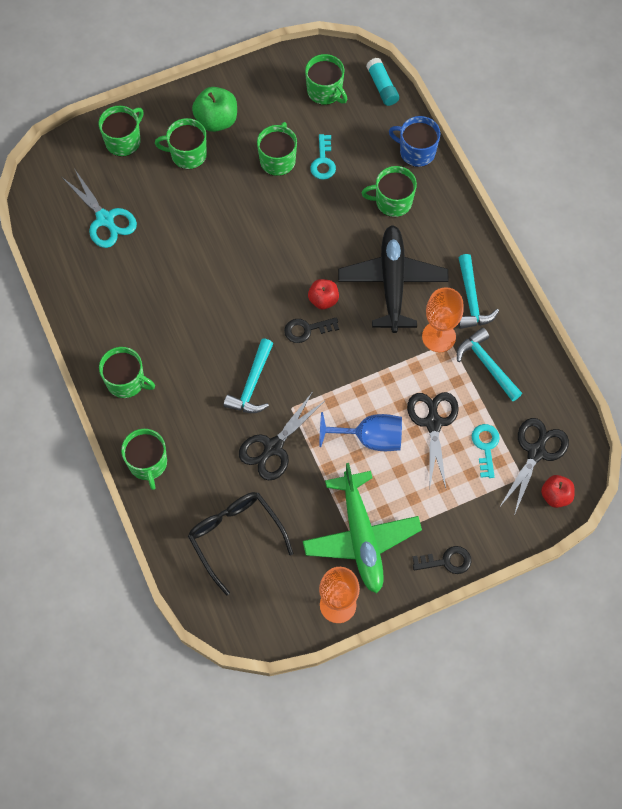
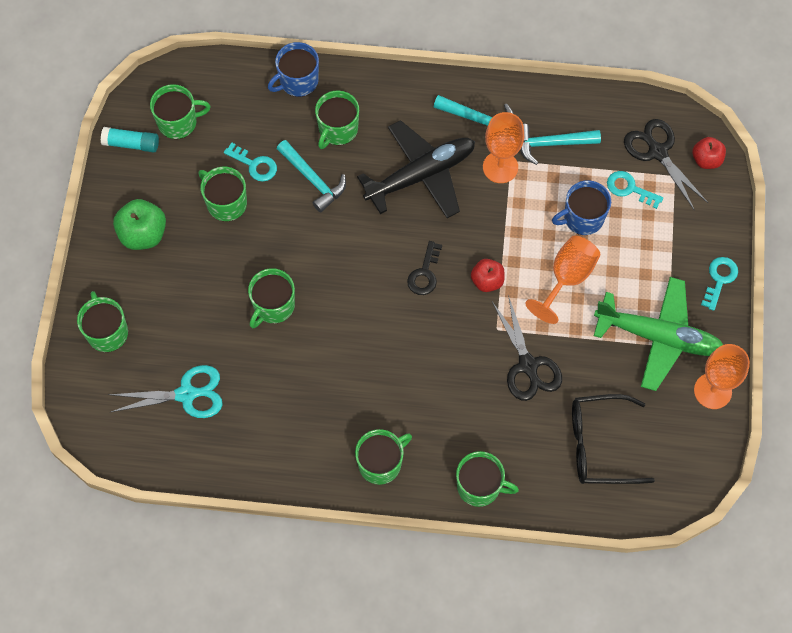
camera: 60 degrees left, 0 degrees up
(187, 154) = (164, 280): green mug -> green mug (273, 306)
(252, 384) = (452, 351): turquoise hammer -> turquoise hammer (313, 180)
(323, 300) = (402, 243): red apple -> red apple (487, 281)
(370, 438) = (567, 278): blue goblet -> orange goblet
(382, 87) = (208, 71): turquoise glue stick -> turquoise glue stick (131, 144)
(392, 282) = (421, 175): black plane -> black plane turned 120 degrees clockwise
(433, 423) = (582, 218): black scissors -> blue mug
(446, 561) = (719, 279): black key -> turquoise key

